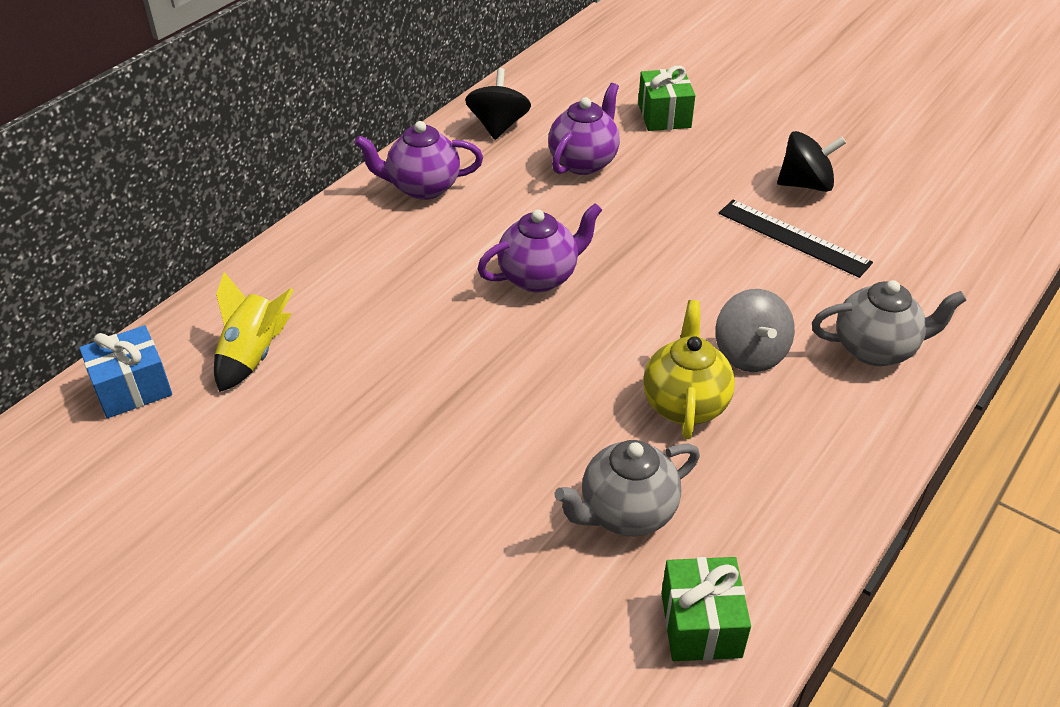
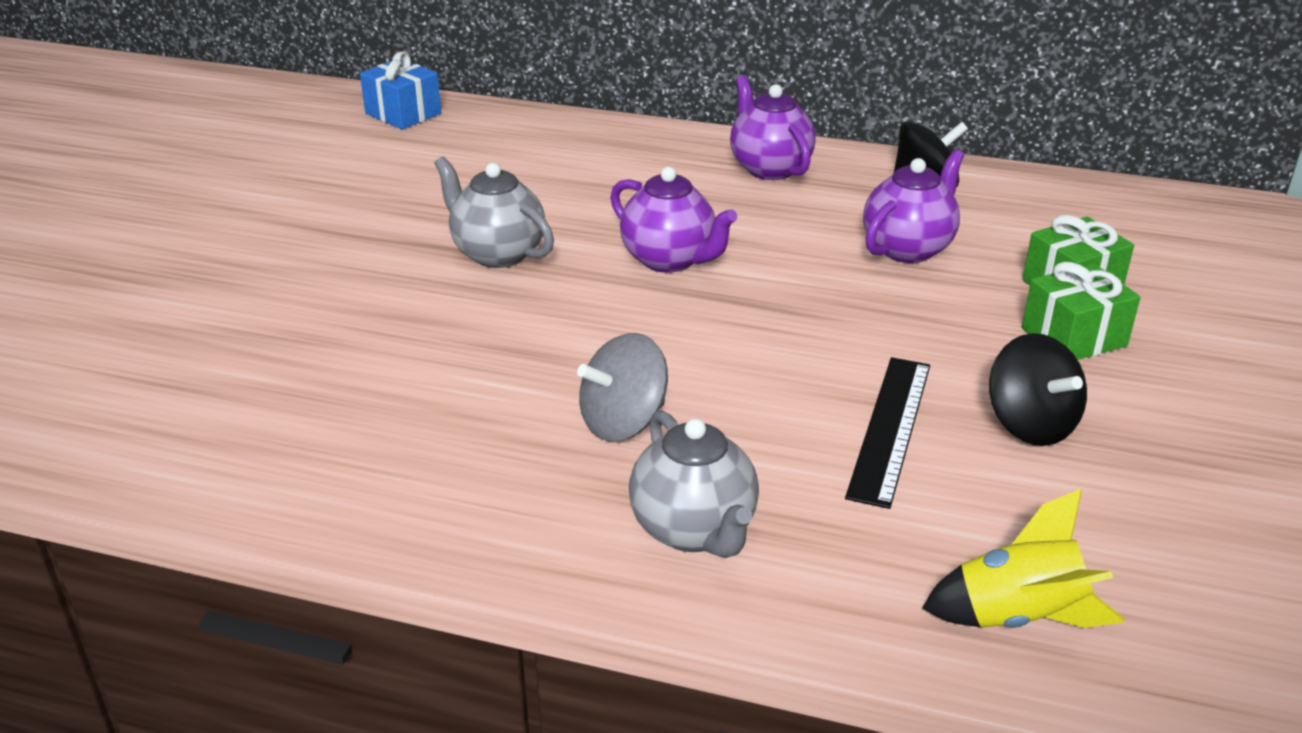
camera: 70 degrees right, 10 degrees down
(253, 355) = (466, 148): yellow rocket -> yellow rocket (1018, 616)
(584, 162) = (908, 248): purple teapot -> purple teapot turned 60 degrees counterclockwise
(626, 513) = (328, 375): grey teapot -> grey teapot (497, 253)
(685, 404) = (510, 387): yellow teapot -> none
(700, 624) = (185, 445): green gift -> green gift (1073, 337)

